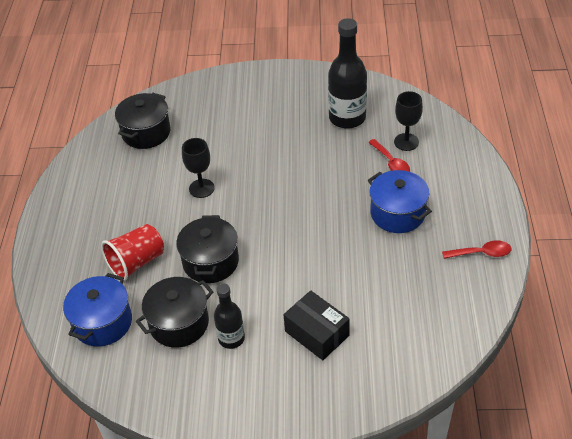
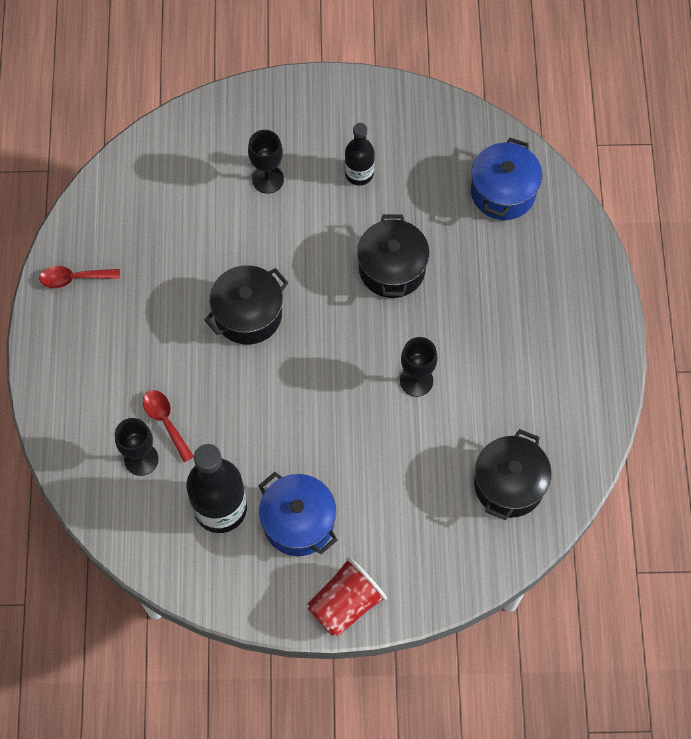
camera: 175 degrees right, 20 degrees up
(136, 262) = (480, 268): red cup -> red cup (345, 604)
(179, 323) = (418, 191): black pot -> black pot (248, 314)
(317, 333) = (268, 179): black box -> black goblet
(397, 213) = (165, 337): blue pot -> blue pot (298, 522)

